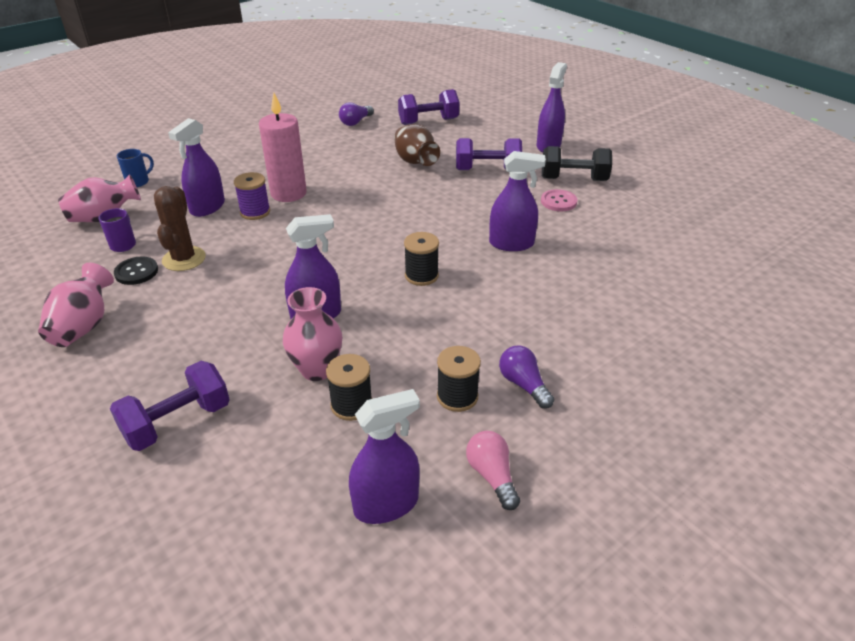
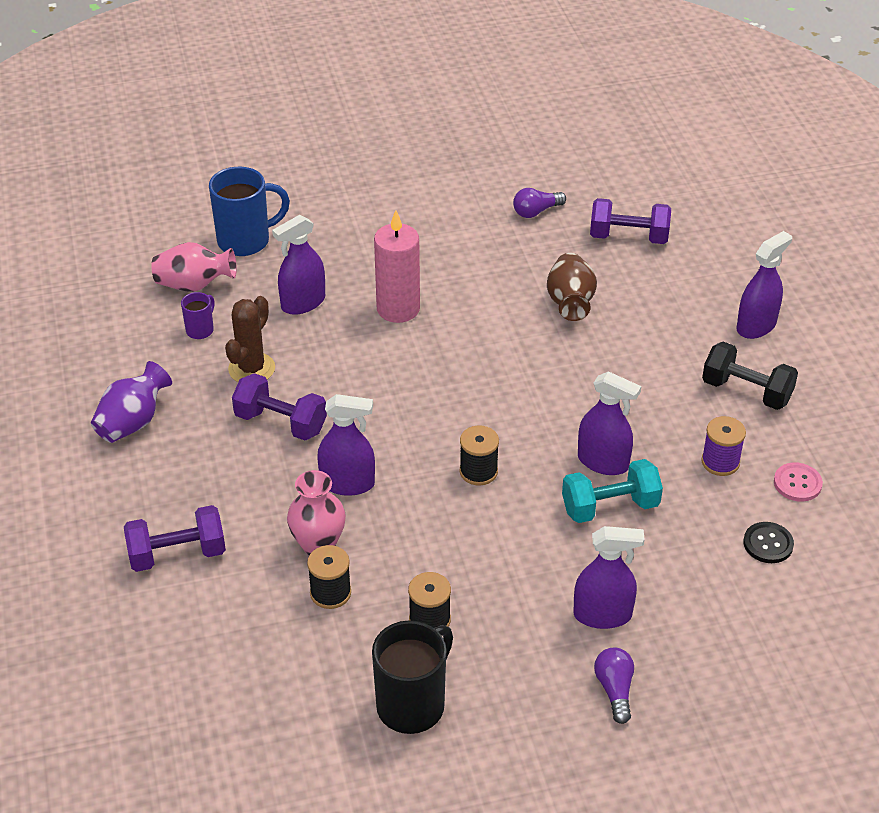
camera: 25 degrees right, 5 degrees up
(84, 326) = (133, 422): pink vase -> purple vase
(136, 272) = (201, 371): black button -> black button (768, 544)
(138, 182) = (246, 241): blue mug -> blue mug, size x1.98
(255, 212) = (349, 326): purple spool -> purple spool (720, 462)
(386, 504) = (311, 693): purple spray bottle -> purple spray bottle (602, 615)
(487, 170) = (649, 343): purple dumbbell -> purple dumbbell (281, 423)
(492, 476) = (413, 704): pink light bulb -> black mug
(523, 384) = (499, 631): purple light bulb -> purple light bulb (614, 690)
(539, 270) = (610, 507): none -> turquoise dumbbell
(558, 202) = (701, 420): pink button -> pink button (797, 483)

